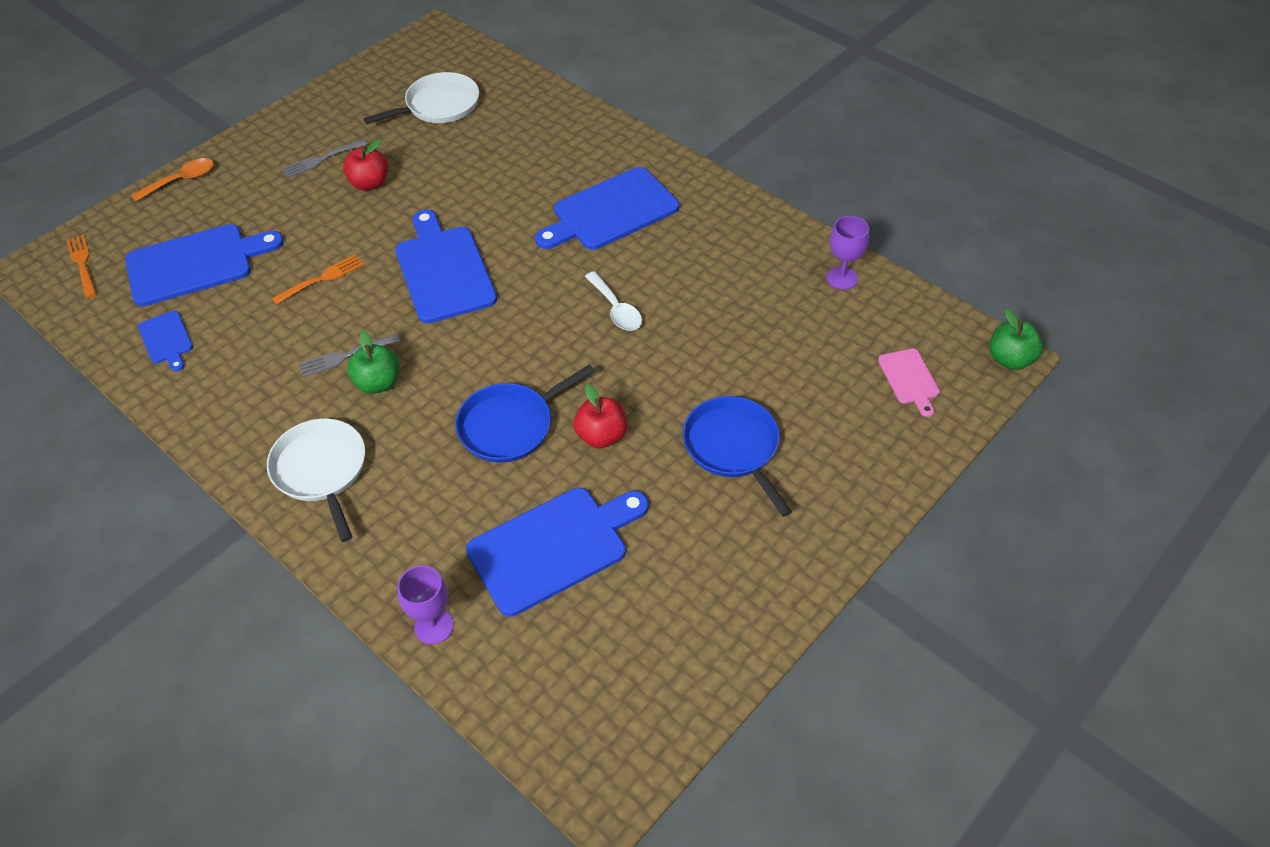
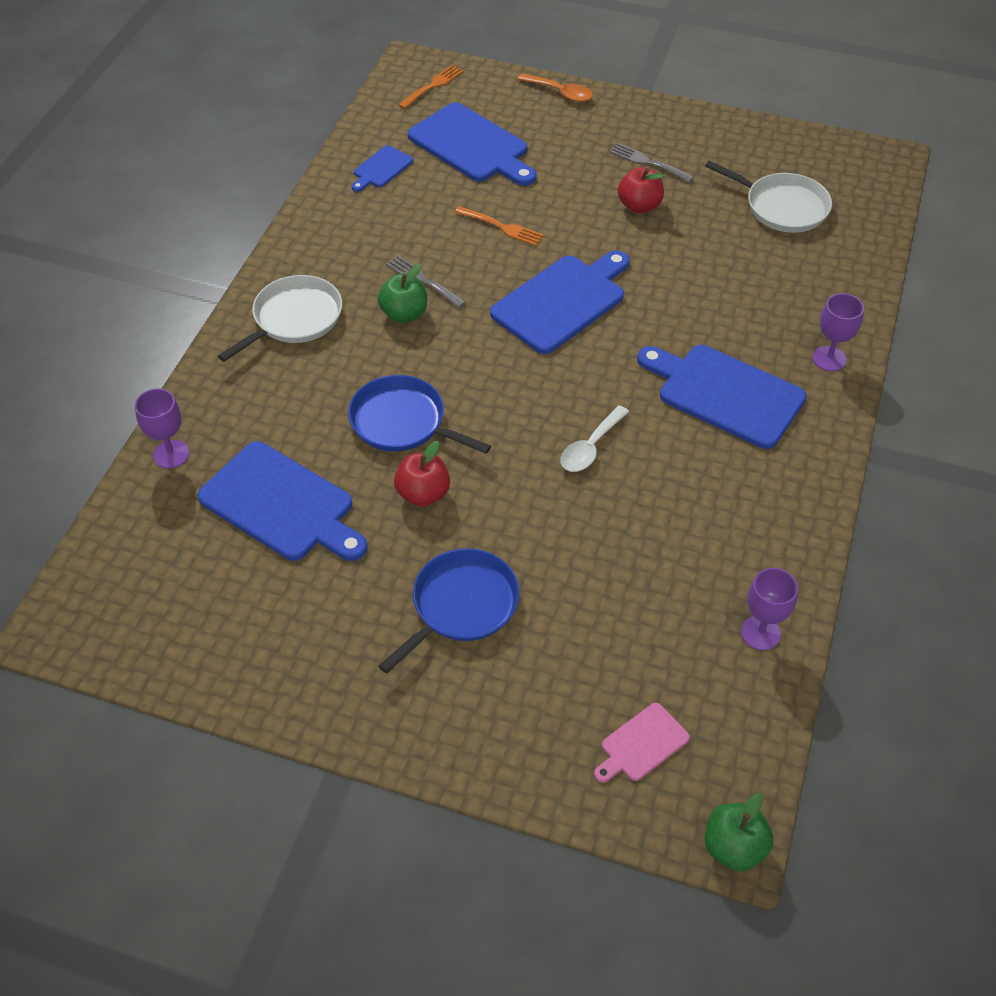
camera: 65 degrees right, 0 degrees up
(613, 144) = (829, 359): none -> purple goblet

